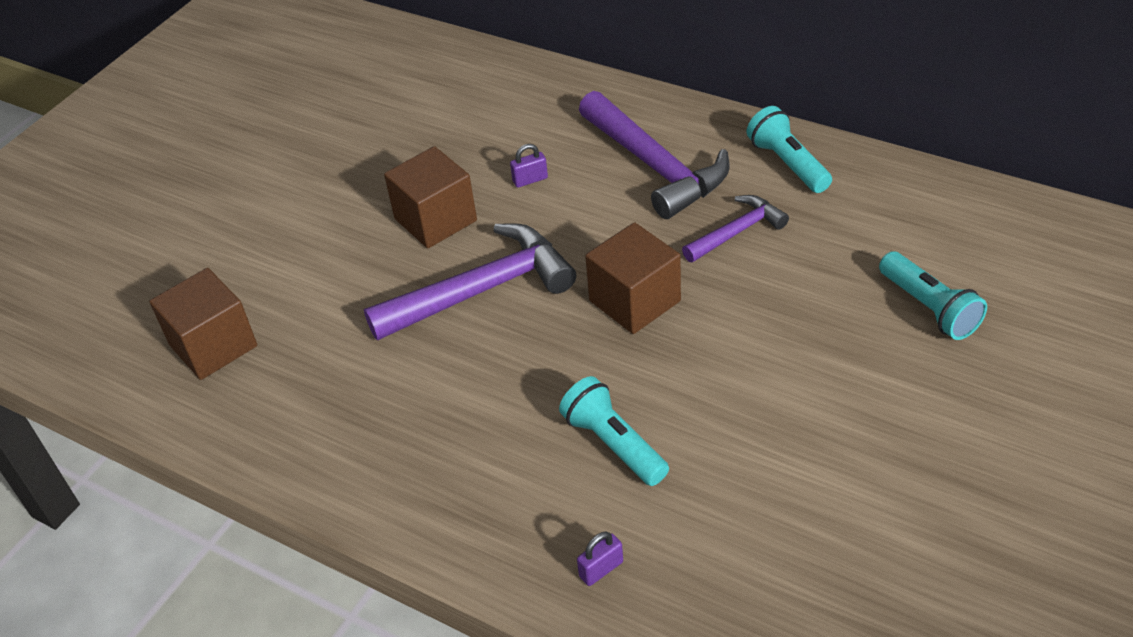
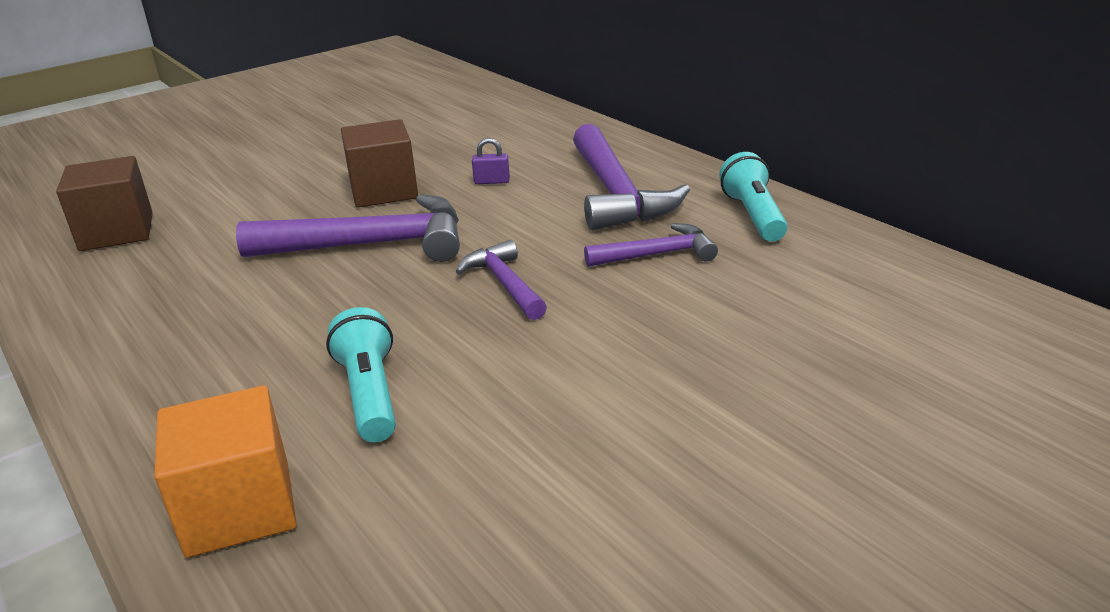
camera: 20 degrees right, 15 degrees down
(601, 569) = (239, 508): purple padlock -> orange cube
(634, 301) = (505, 284): brown cube -> purple hammer
(929, 308) = (833, 365): turquoise flashlight -> none

